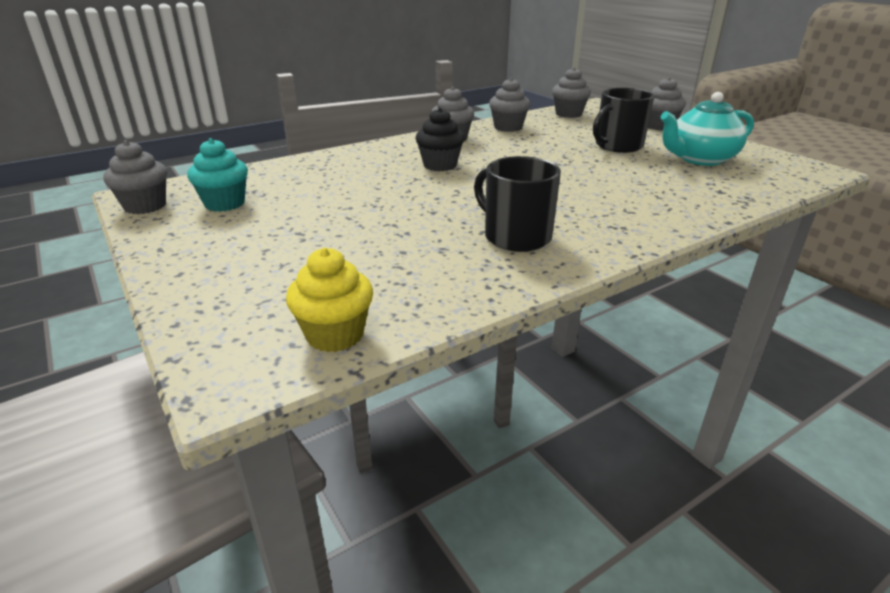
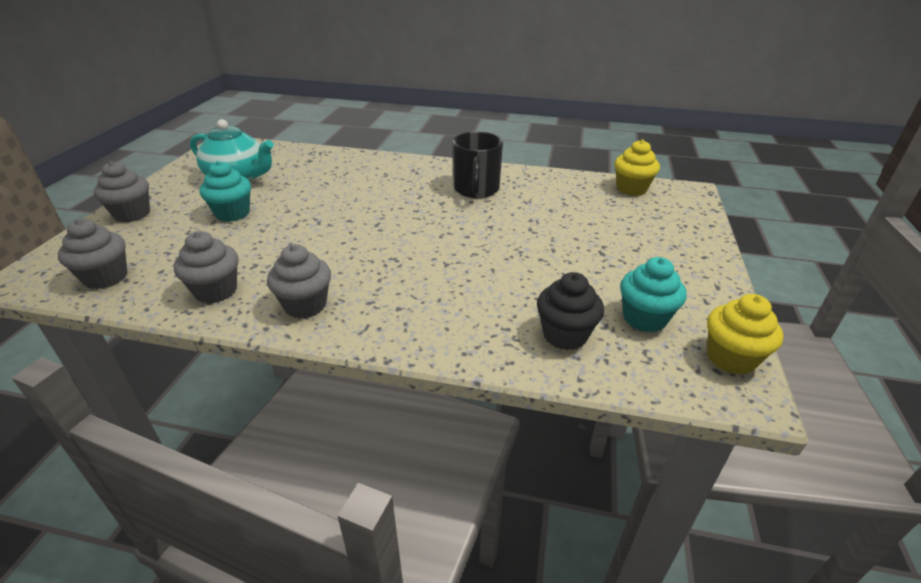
camera: 135 degrees left, 5 degrees up
(145, 206) = (731, 358): grey cupcake -> yellow cupcake
(440, 165) = (400, 269): black cupcake -> black cupcake (565, 335)
(617, 146) = (232, 213): black mug -> turquoise cupcake

